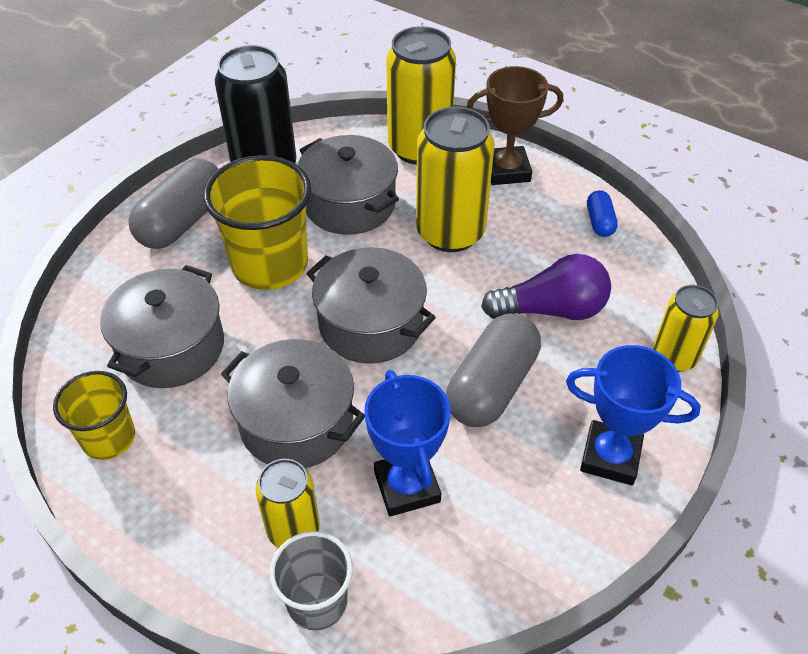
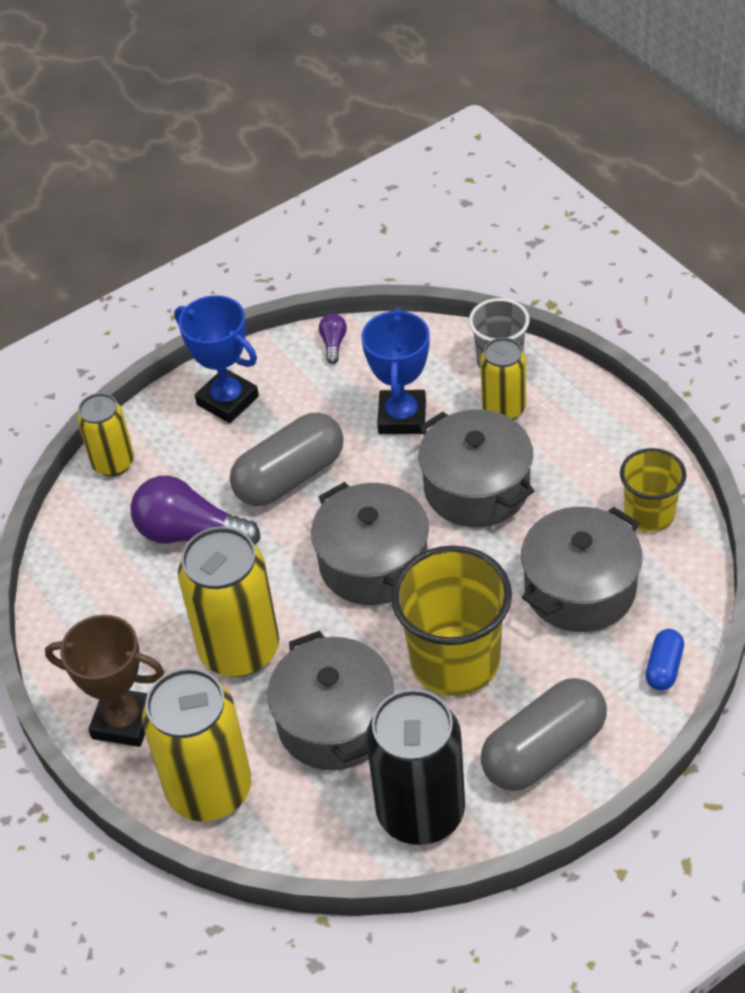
camera: 155 degrees left, 0 degrees up
(535, 571) = (333, 344): none -> purple light bulb
(599, 222) = (71, 619): blue capsule -> blue capsule (664, 667)

